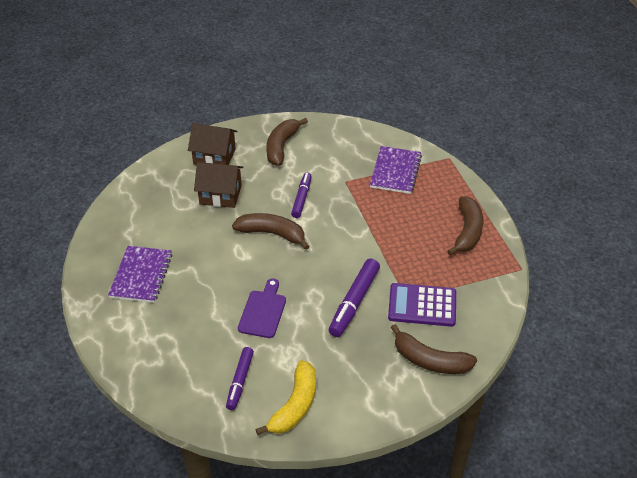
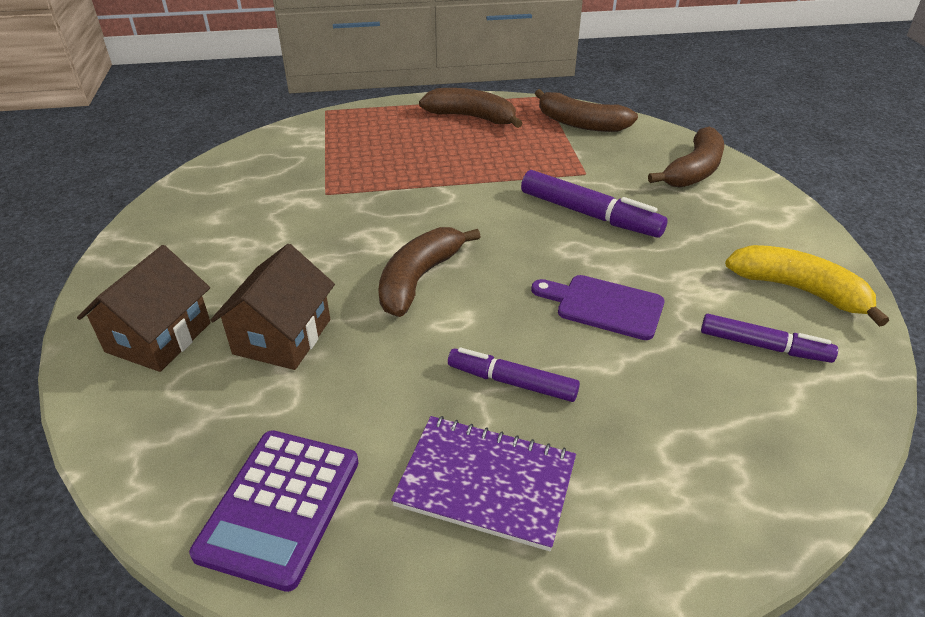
camera: 80 degrees left, 5 degrees down
(281, 146) = (194, 248): brown banana -> brown banana (580, 123)
(301, 198) = (344, 239): purple marker -> purple marker (511, 382)
(395, 171) = (328, 150): purple notebook -> none
(422, 305) = (599, 164): purple calculator -> purple calculator (280, 507)

